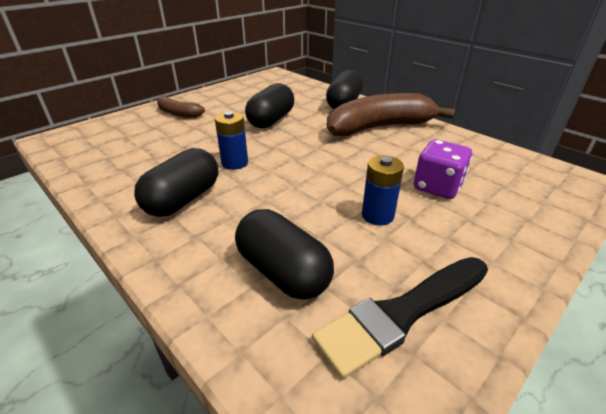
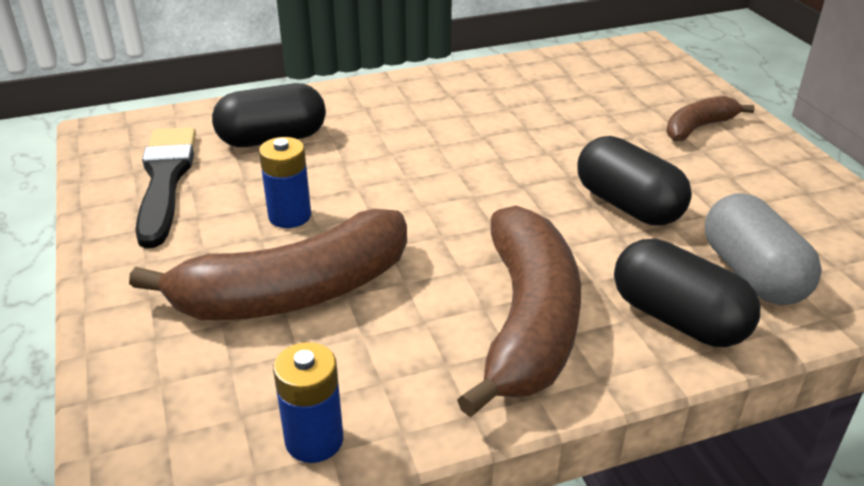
camera: 115 degrees right, 0 degrees up
(183, 199) = (434, 108): black capsule -> none
(234, 163) = (493, 148): blue battery -> blue battery (314, 440)
(302, 96) = (752, 274): none -> grey capsule
(437, 187) = (294, 292): purple dice -> brown banana

